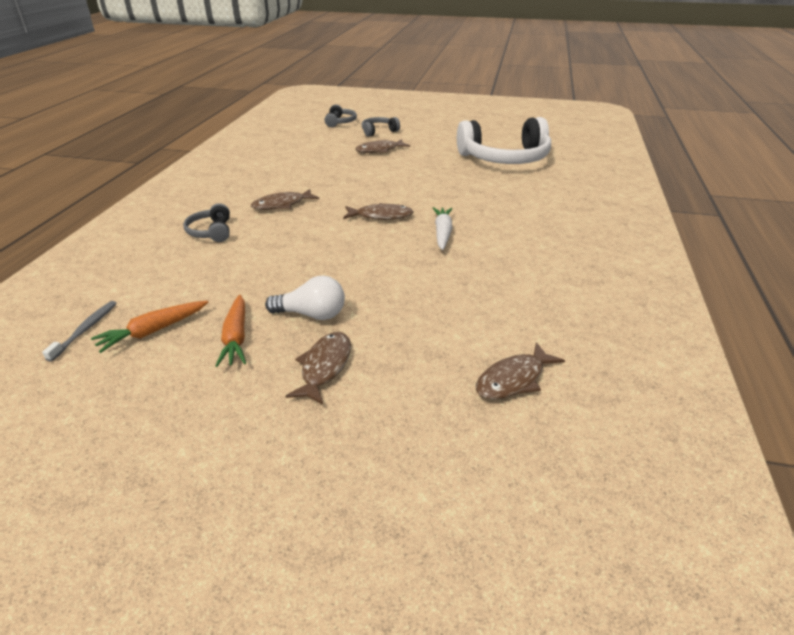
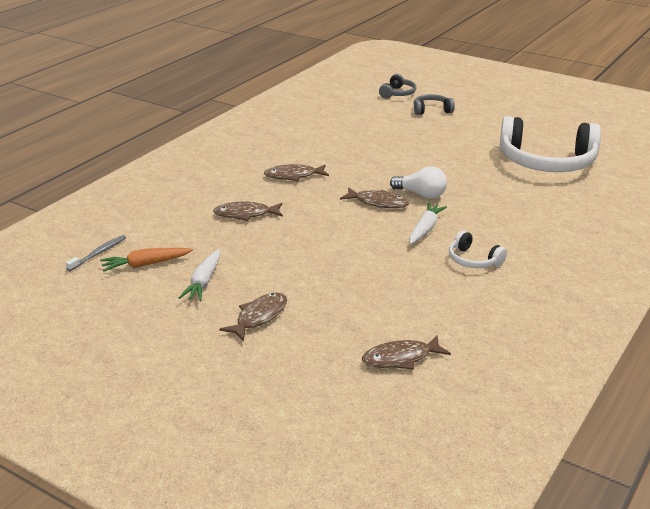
camera: 20 degrees right, 5 degrees down
(211, 232) = (221, 191): grey headphones -> none
(236, 337) = (204, 282): orange carrot -> white carrot
(312, 314) = (270, 276): white light bulb -> white light bulb (421, 194)
(379, 150) = (419, 133): brown fish -> brown fish (245, 214)
(508, 254) = (473, 260): none -> white headphones

